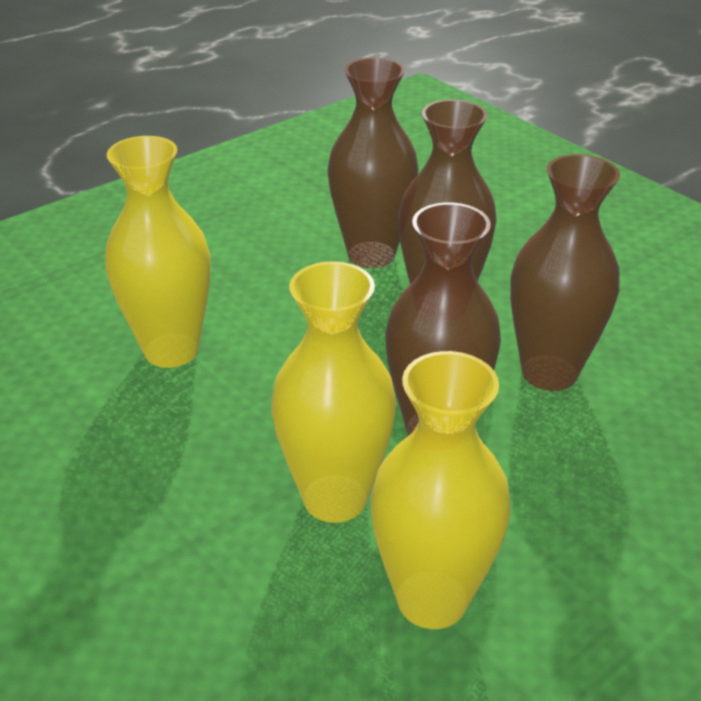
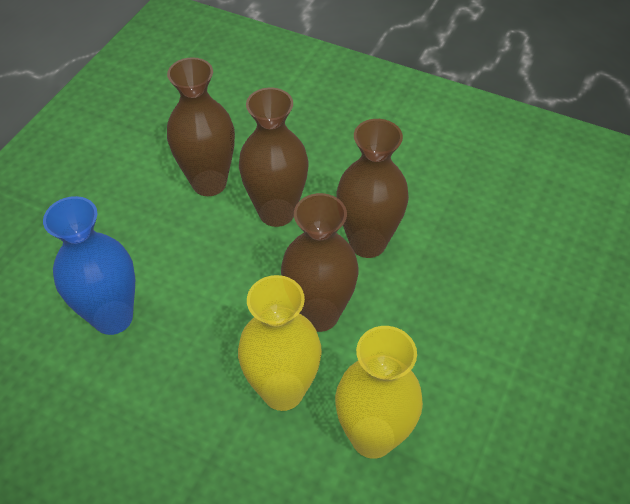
camera: 25 degrees left, 15 degrees up
(171, 350) = (113, 317): yellow vase -> blue vase

